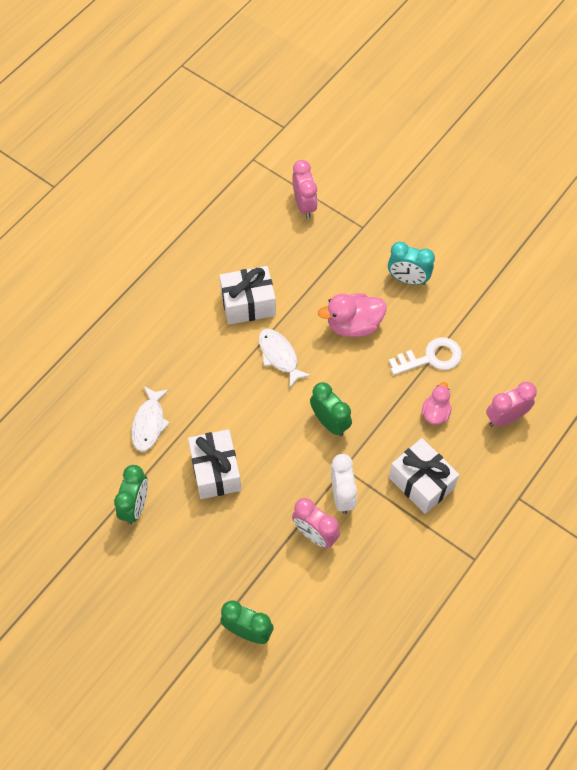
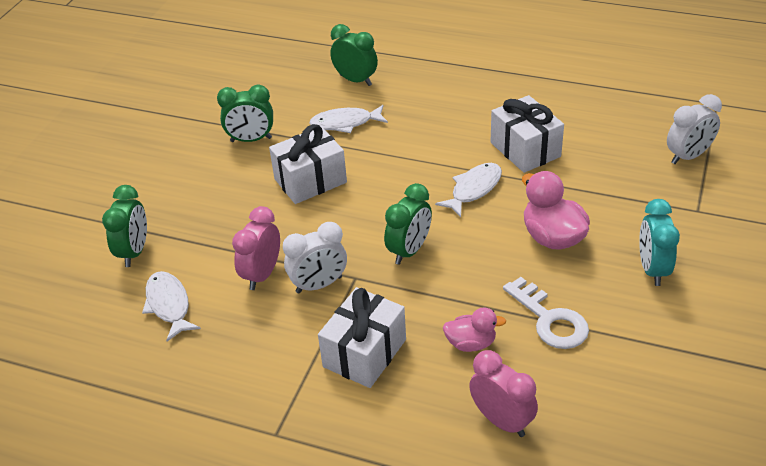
camera: 75 degrees right, 20 degrees down
(88, 397) = (355, 80): none -> green clock
(304, 205) = (688, 156): pink clock -> white clock
(323, 612) = (169, 305): none -> white fish

